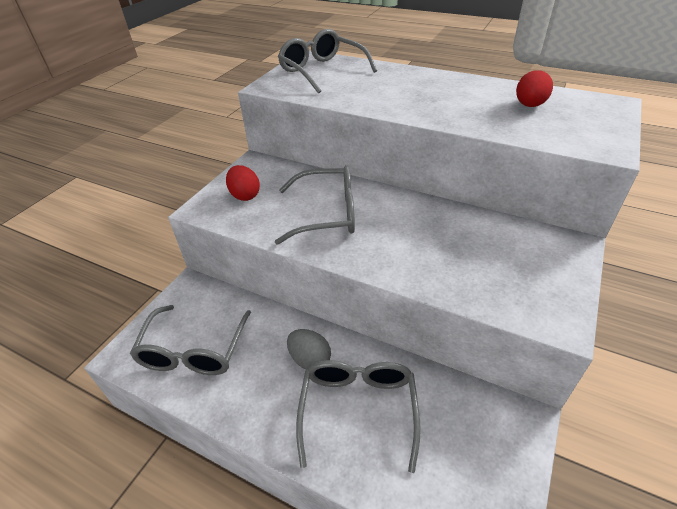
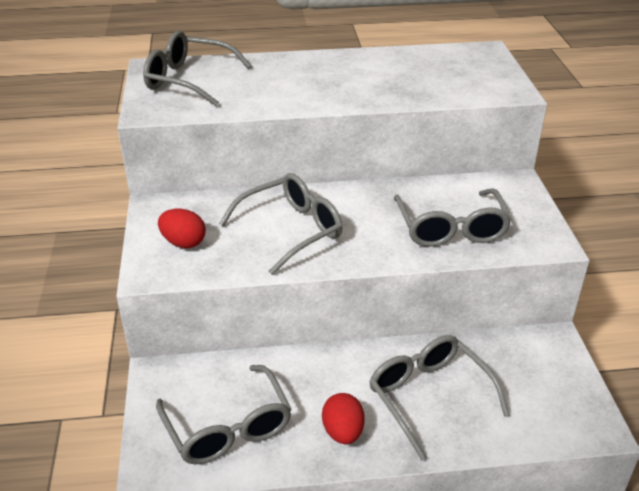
camera: 35 degrees left, 5 degrees down
(310, 359) = (351, 379): grey egg -> none
(464, 265) = (451, 229): none -> grey glasses
(529, 105) = (424, 68): red egg -> red egg (343, 432)

